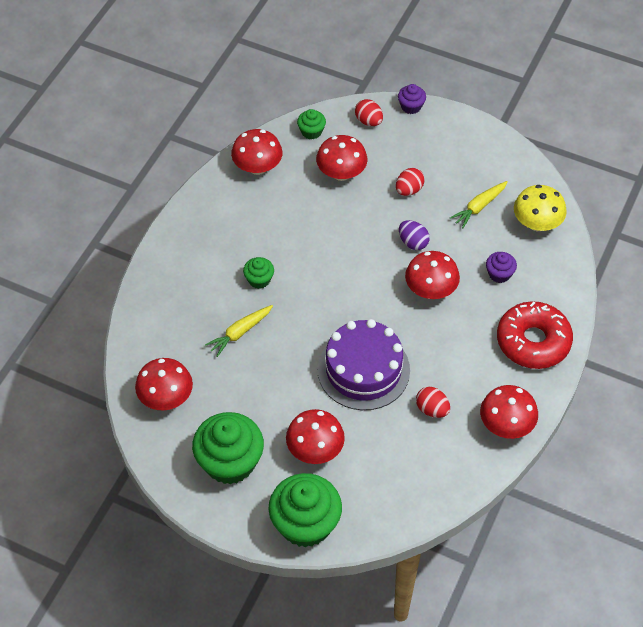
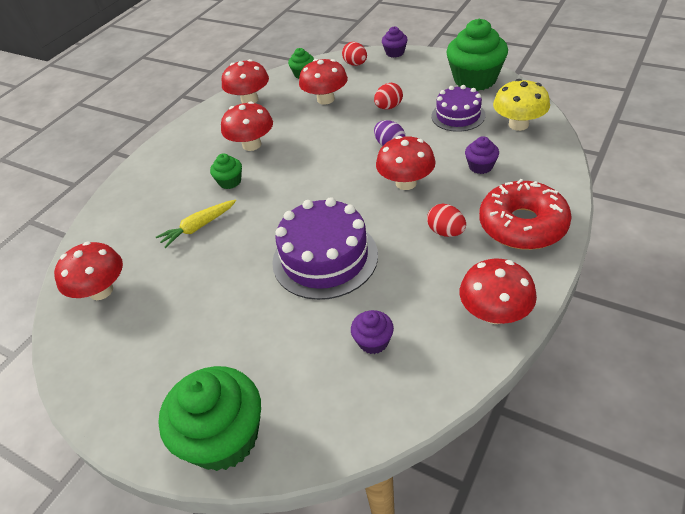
camera: 10 degrees right, 10 degrees down
(230, 462) = (150, 359): green cupcake -> green cupcake (475, 80)
(315, 450) = (254, 344): red mushroom -> red mushroom (252, 145)
(411, 448) = (373, 341): none -> purple cupcake
(432, 409) = (401, 297): red egg -> red egg (446, 232)
(479, 207) = (458, 115): yellow carrot -> purple cake

